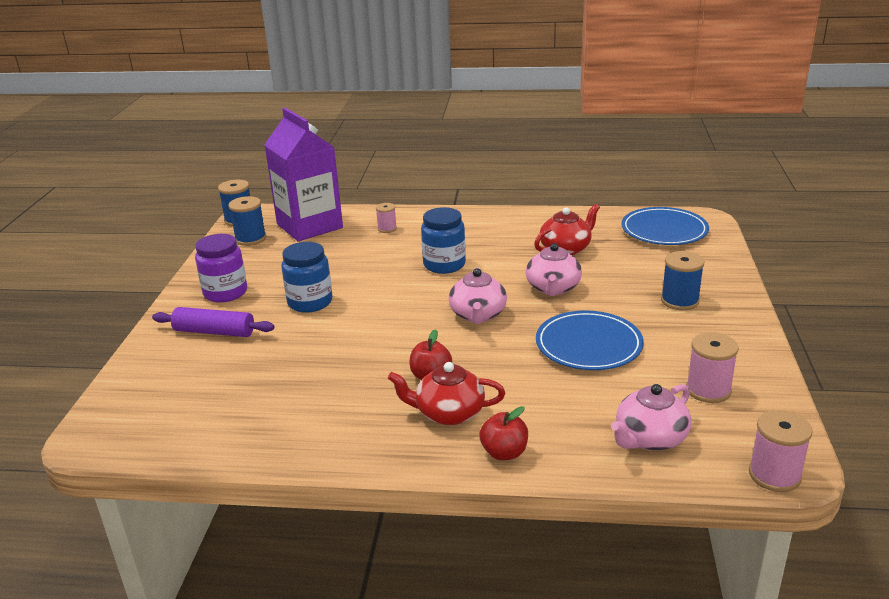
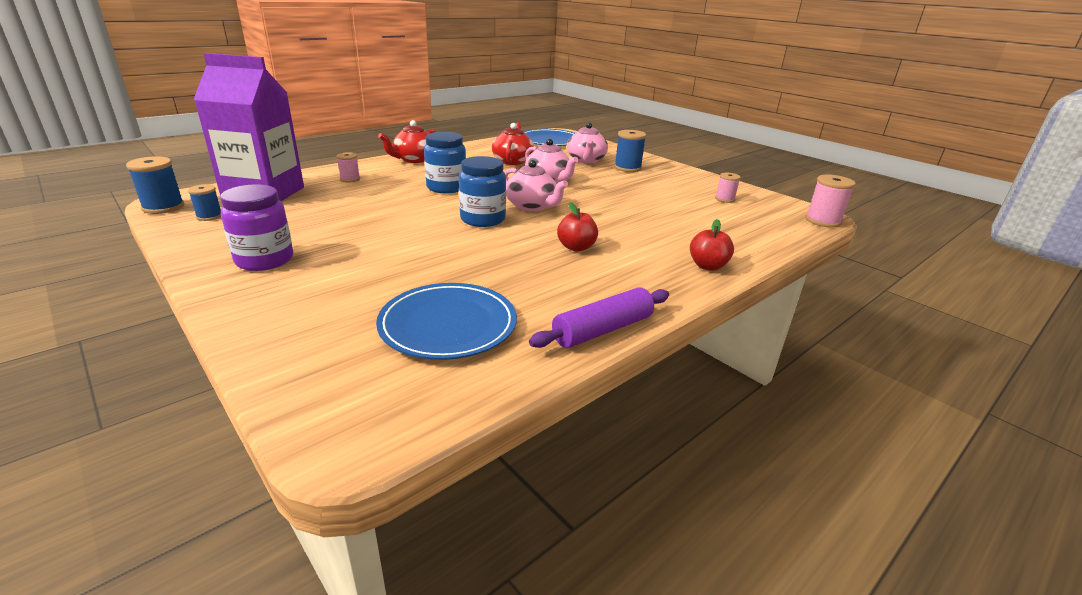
camera: 50 degrees left, 0 degrees up
(214, 332) = (316, 290): purple rolling pin -> purple rolling pin (602, 330)
(250, 239) = (209, 216): blue spool -> blue spool, size x0.62
(310, 302) = (377, 239): blue jar -> blue jar (483, 219)
(448, 413) = (632, 261): red teapot -> red teapot (414, 159)
(588, 345) = (629, 200): blue plate -> blue plate (448, 325)
(650, 438) = (750, 228): pink teapot -> pink teapot (586, 160)
(708, 390) = (725, 199): pink spool -> pink spool, size x0.62

